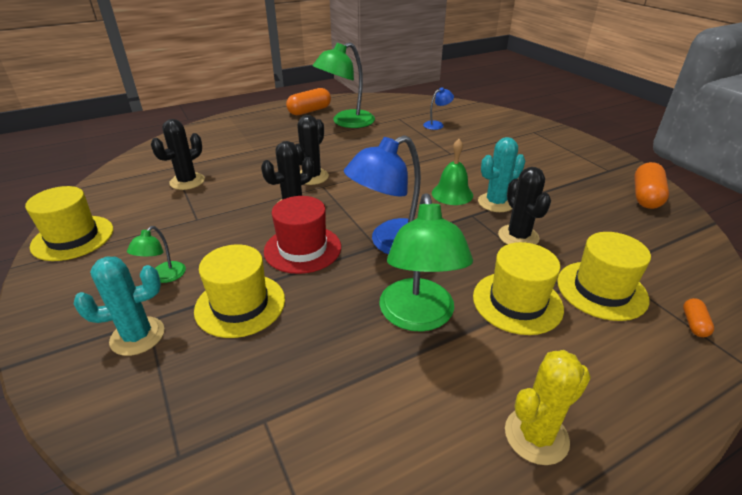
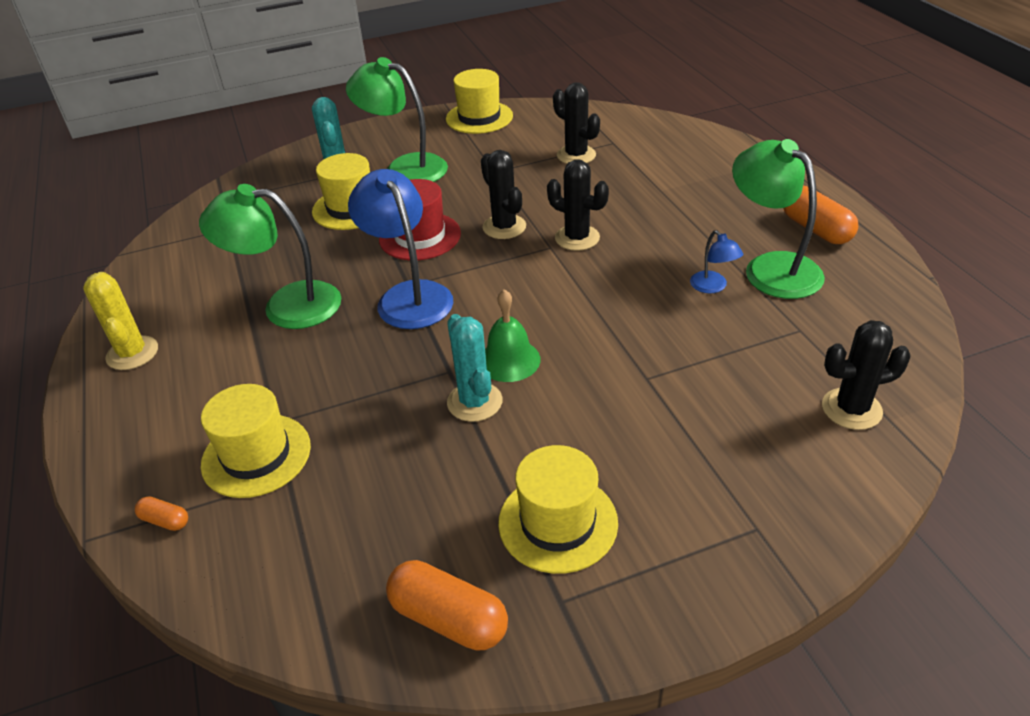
camera: 100 degrees right, 5 degrees up
(164, 277) = (405, 168): green lamp -> green lamp, size x2.11
(437, 124) = (777, 377): blue lamp -> blue lamp (713, 287)
(517, 302) = (272, 376): yellow hat -> yellow hat (558, 522)
(518, 236) = (386, 406): black cactus -> black cactus (851, 409)

